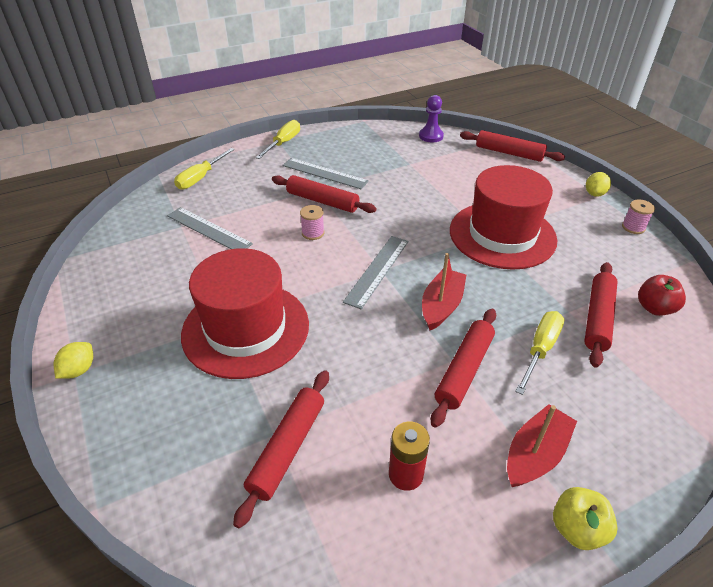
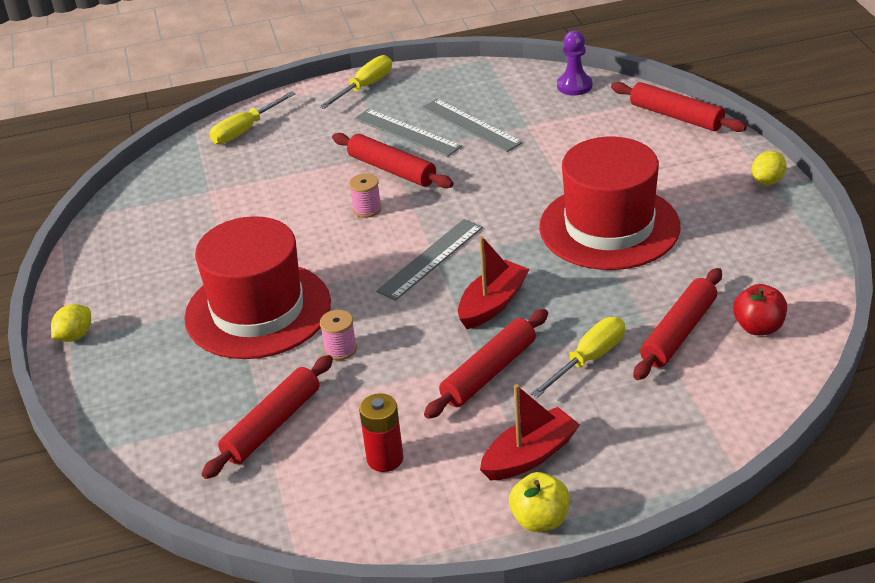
camera: 15 degrees right, 5 degrees down
(208, 230) = (241, 197): grey ruler -> grey ruler (471, 125)
(633, 227) = (794, 229): pink spool -> pink spool (340, 349)

